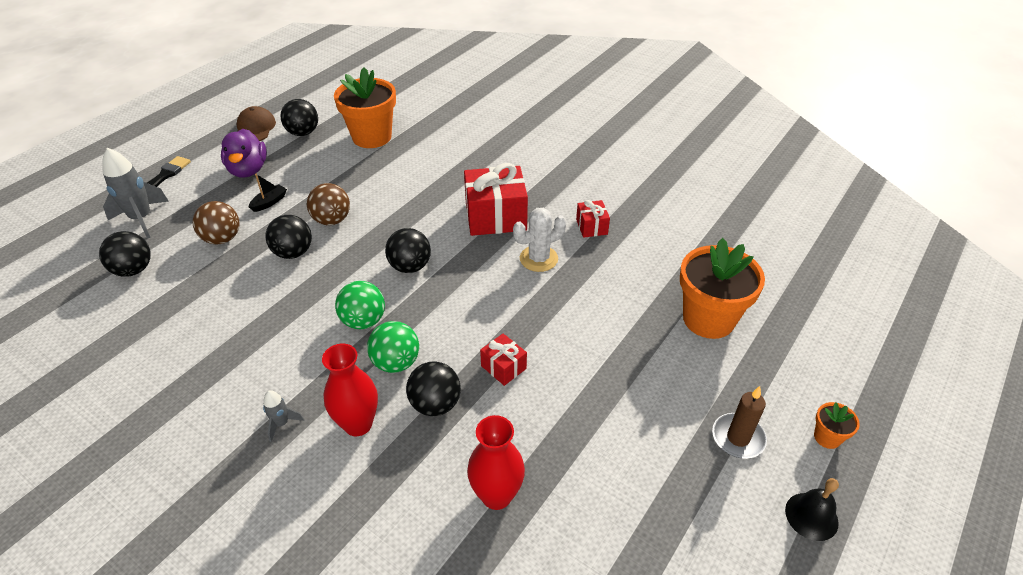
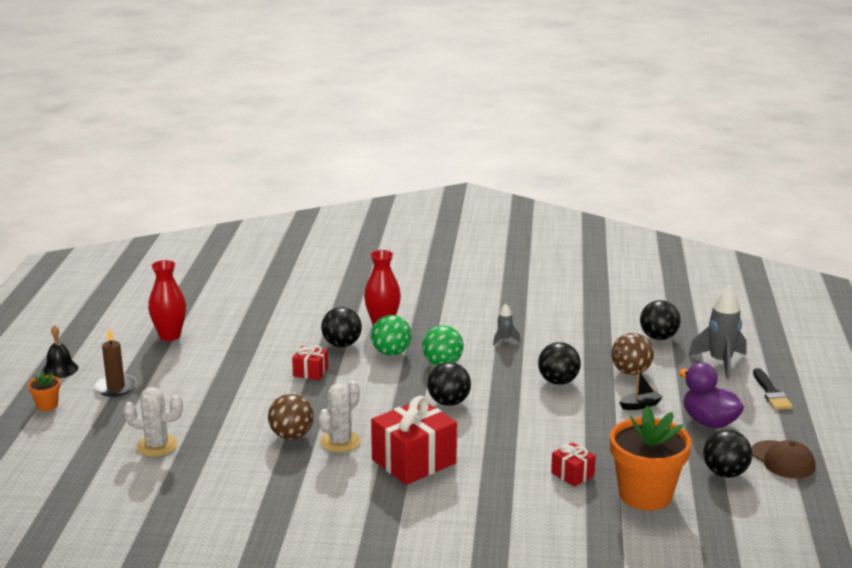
camera: 150 degrees right, 20 degrees down
(269, 202) = (640, 405): black boat -> black boat turned 120 degrees counterclockwise
(282, 423) = (430, 312): grey rocket -> grey rocket (504, 340)
(332, 220) = (563, 411): brown ball -> brown ball (291, 436)
(496, 495) = (267, 325): red vase -> red vase (170, 336)
(591, 227) = (308, 484): red gift -> red gift (572, 474)
(708, 319) = (157, 446): orange flower pot -> white cactus

